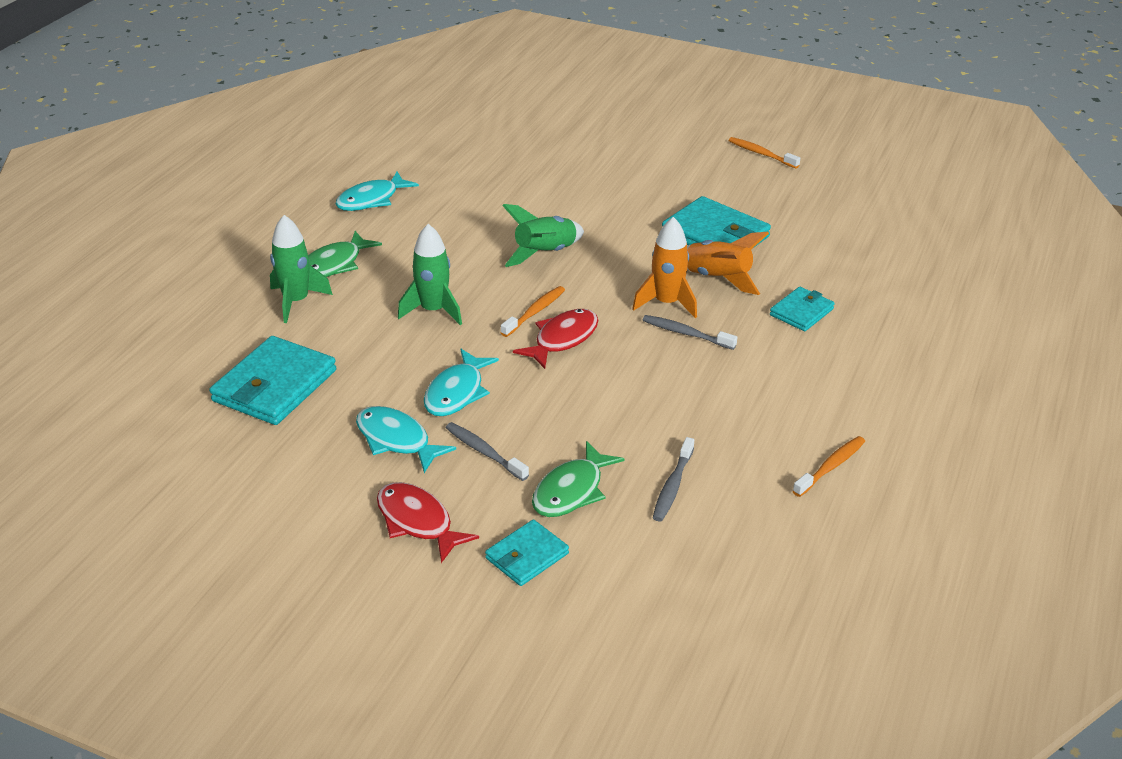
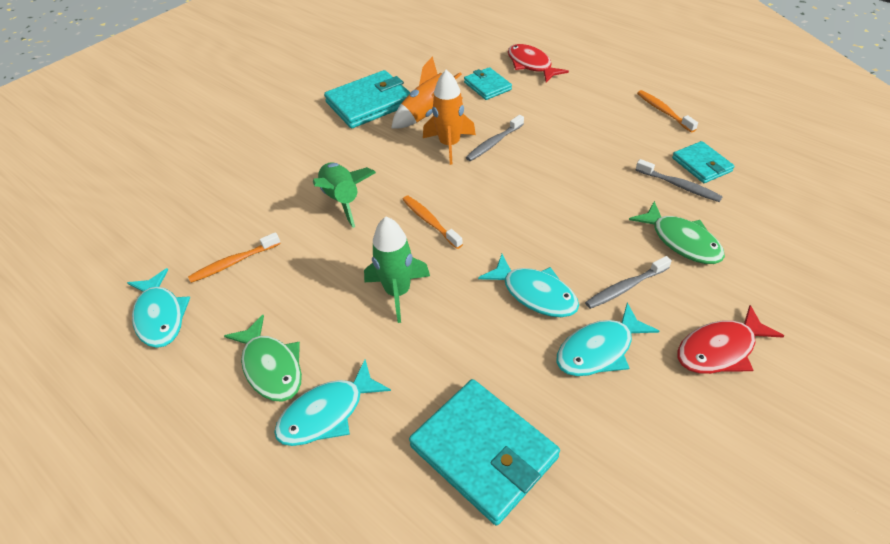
camera: 70 degrees left, 10 degrees up
(296, 301) = (327, 413): green rocket -> turquoise fish
(527, 556) = (762, 281): turquoise wallet -> turquoise wallet (701, 165)
(562, 339) = (477, 211): red fish -> red fish (531, 65)
(761, 154) = (271, 60): orange toothbrush -> orange toothbrush (233, 263)

